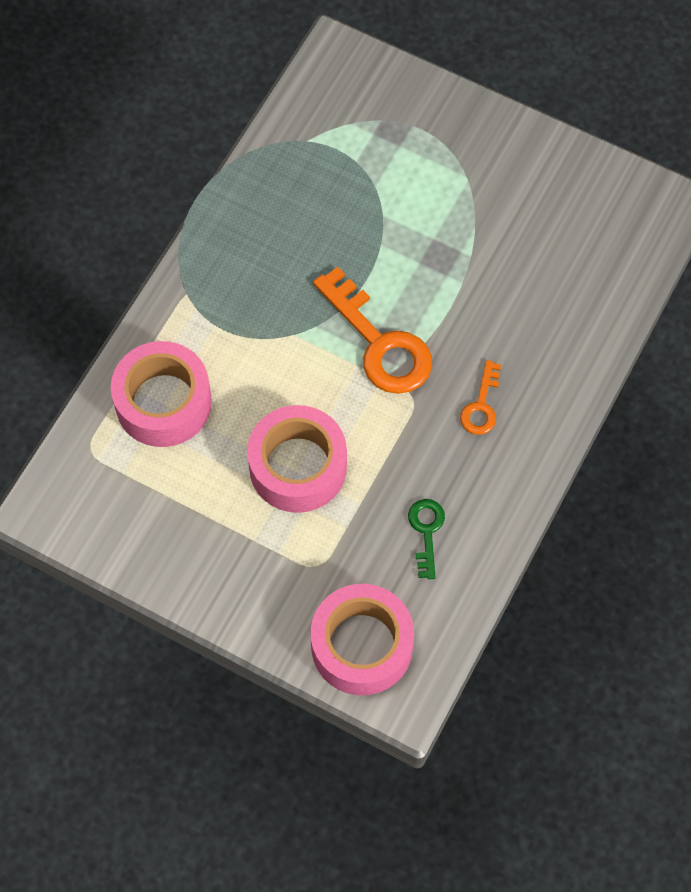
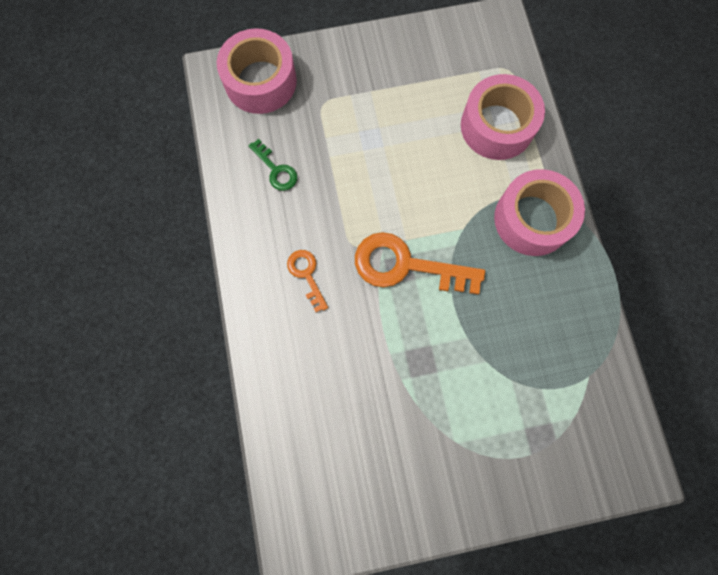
camera: 140 degrees right, 10 degrees up
(298, 467) = (384, 149): pink tape -> pink tape (532, 219)

